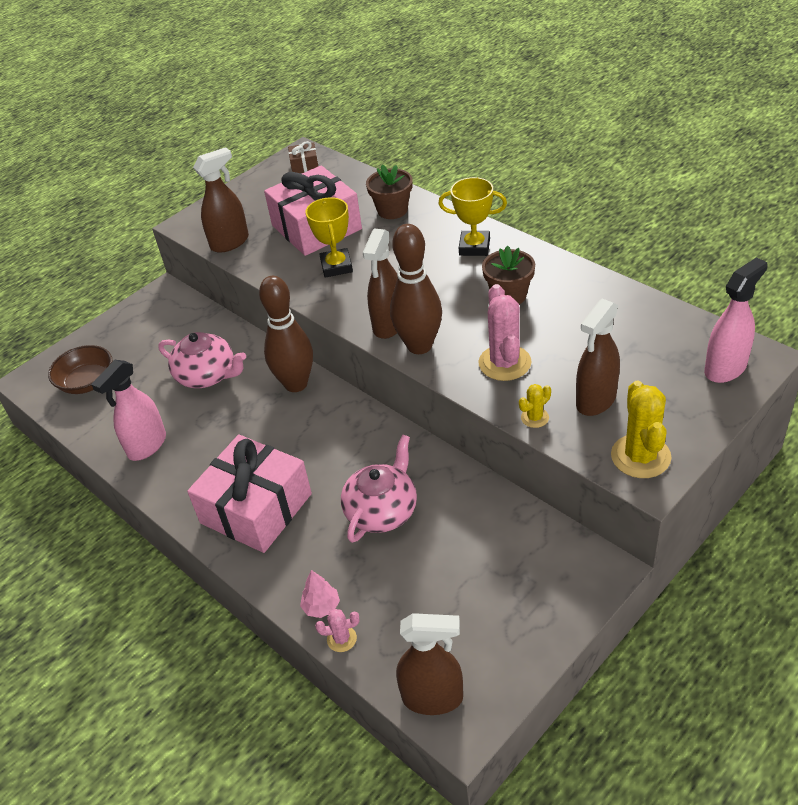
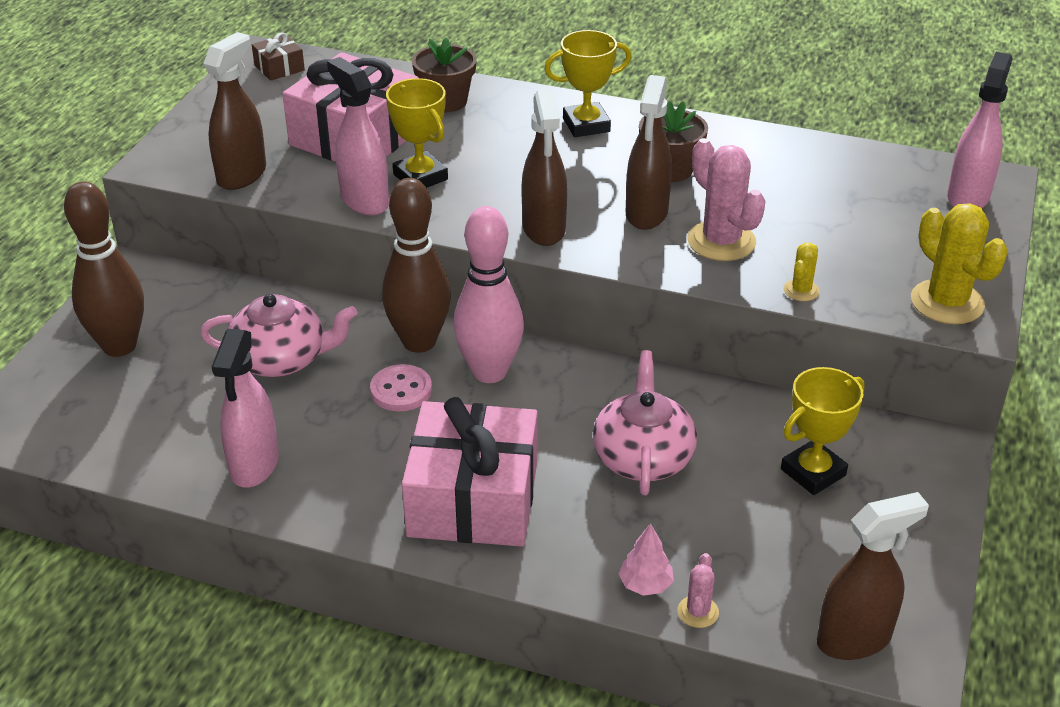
camera: 30 degrees left, 5 degrees down
(87, 382) = (95, 409): brown bowl -> none
(263, 417) = (401, 390): none -> pink button
(290, 277) = (364, 201): none -> pink spray bottle
(325, 418) = (489, 372): none -> pink bowling pin
(341, 639) = (698, 612): pink cactus -> pink cactus turned 45 degrees counterclockwise
(419, 346) = (602, 244): brown bowling pin -> brown bowling pin (119, 346)
(491, 558) = (813, 472): none -> yellow trophy
(596, 400) = (855, 258): brown spray bottle -> brown spray bottle (646, 213)

